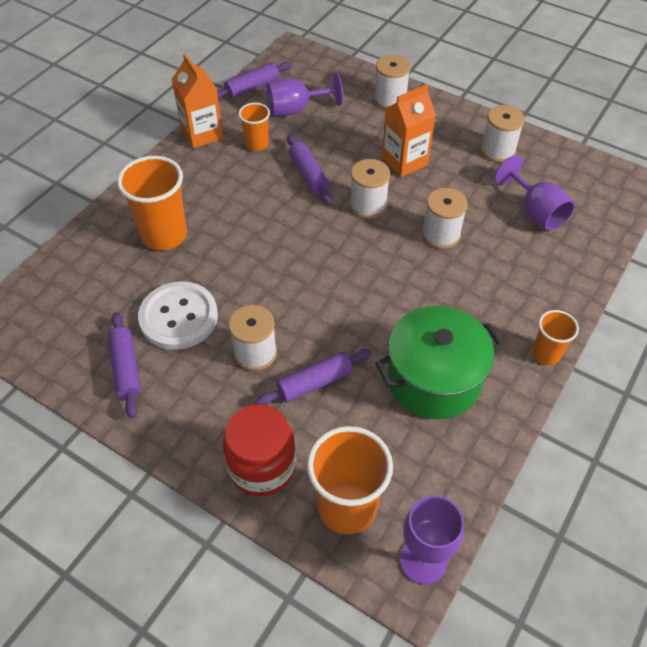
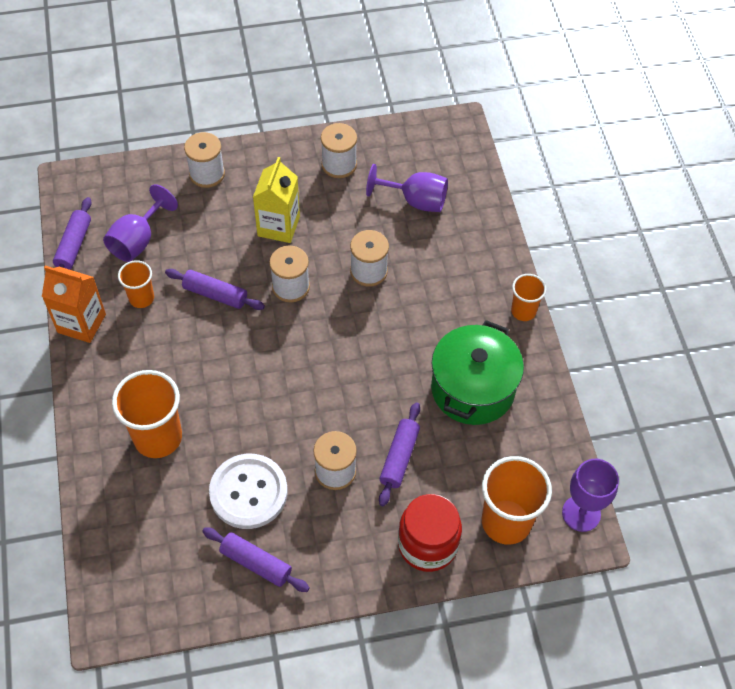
camera: 45 degrees left, 5 degrees up
(404, 161) = (278, 226): orange carton -> yellow carton

